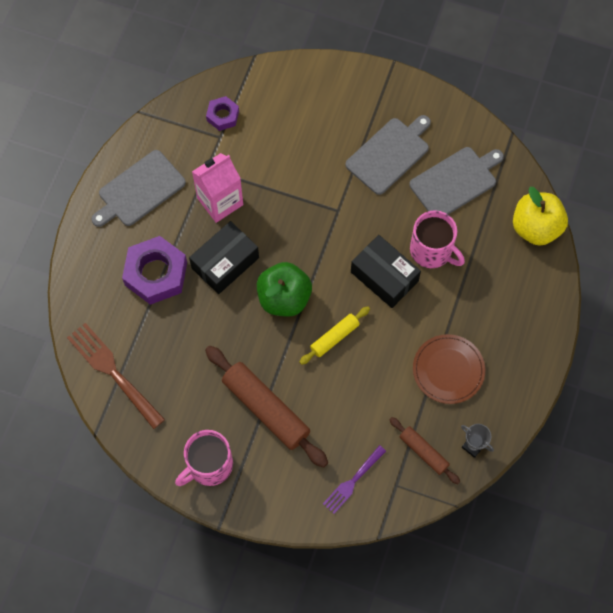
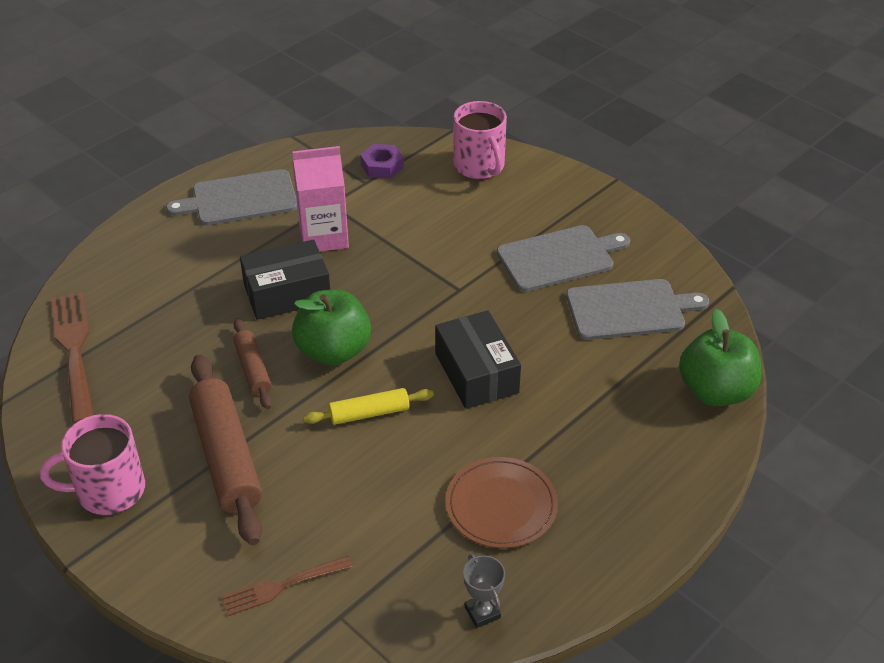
camera: 25 degrees right, 25 degrees down
(156, 274) = (199, 276): purple nut -> none
(353, 481) = (283, 586): purple fork -> brown fork
(423, 452) = (405, 590): brown rolling pin -> brown rolling pin (253, 369)
(432, 250) = (557, 368): pink mug -> pink mug (479, 166)
(535, 228) = (715, 391): yellow apple -> green apple

